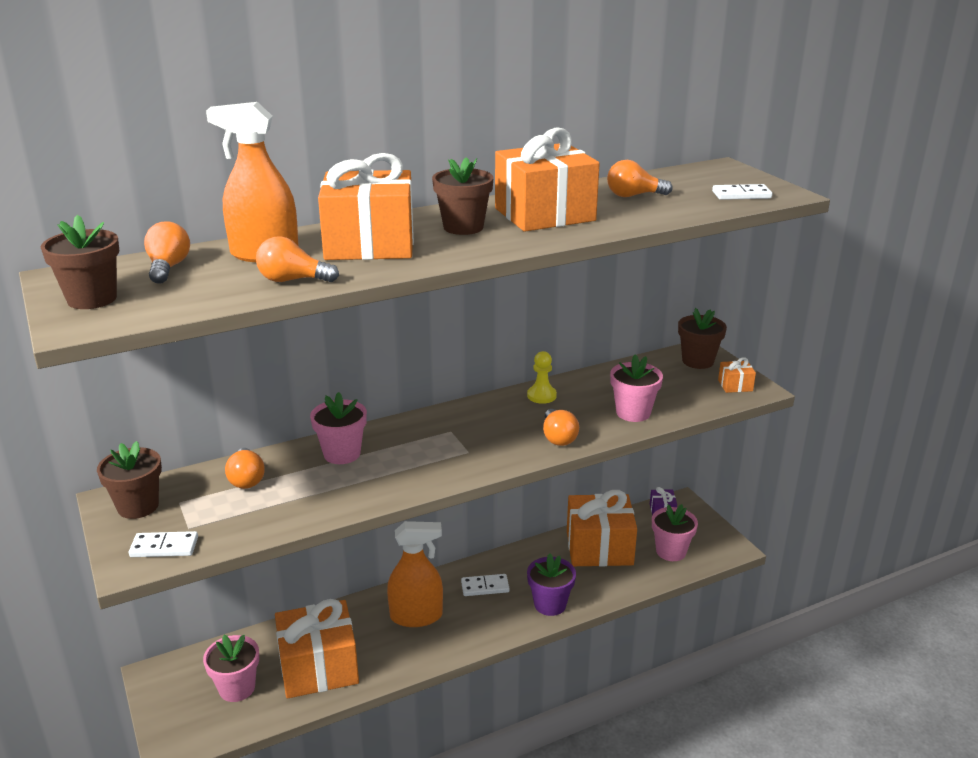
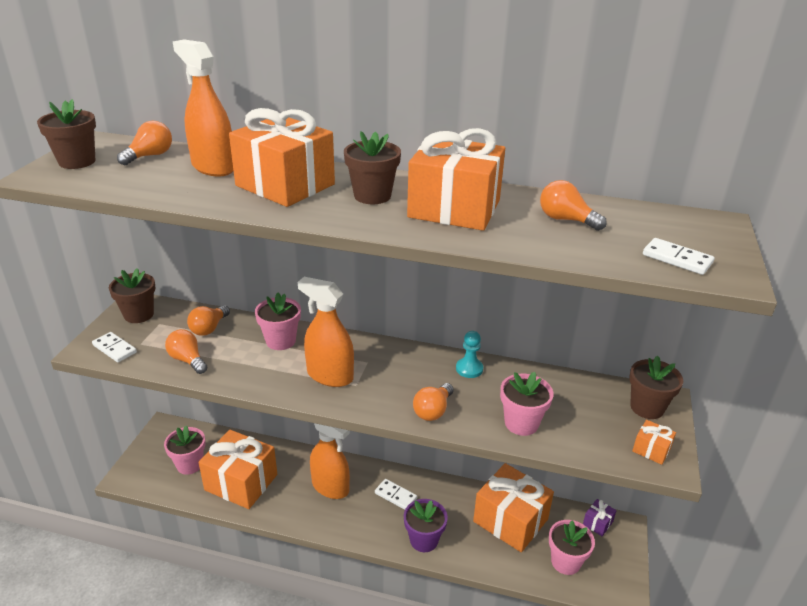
camera: 40 degrees right, 5 degrees up
(293, 280) = (189, 193): orange light bulb -> orange light bulb (187, 360)
(434, 457) = (330, 376): none -> orange spray bottle
(541, 396) = (469, 369): yellow pawn -> turquoise pawn

